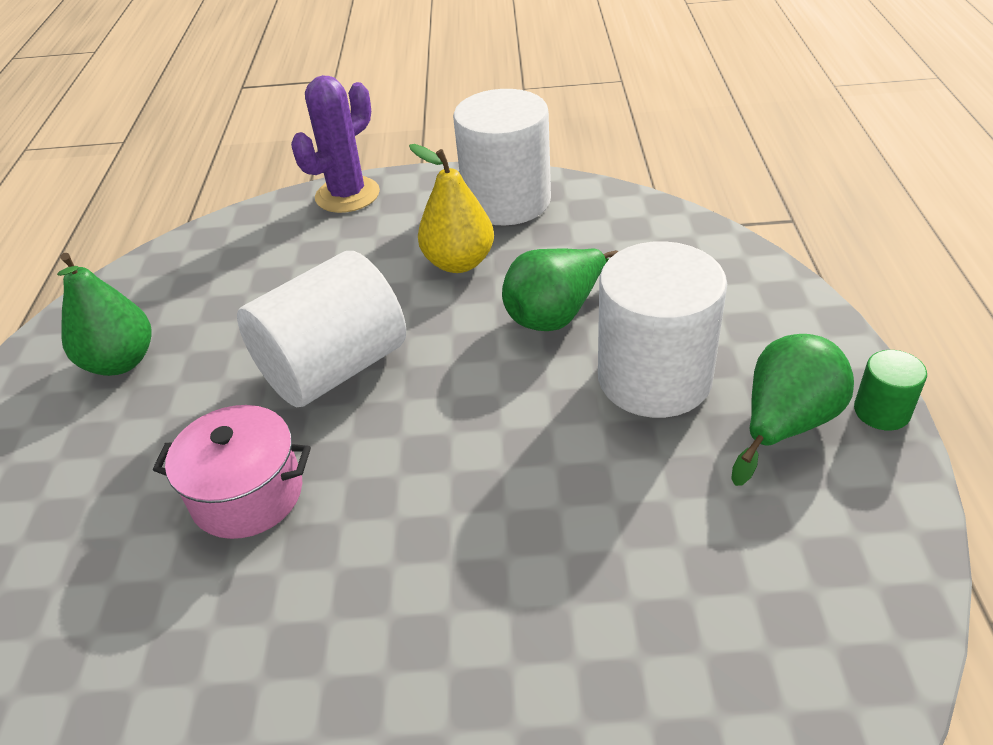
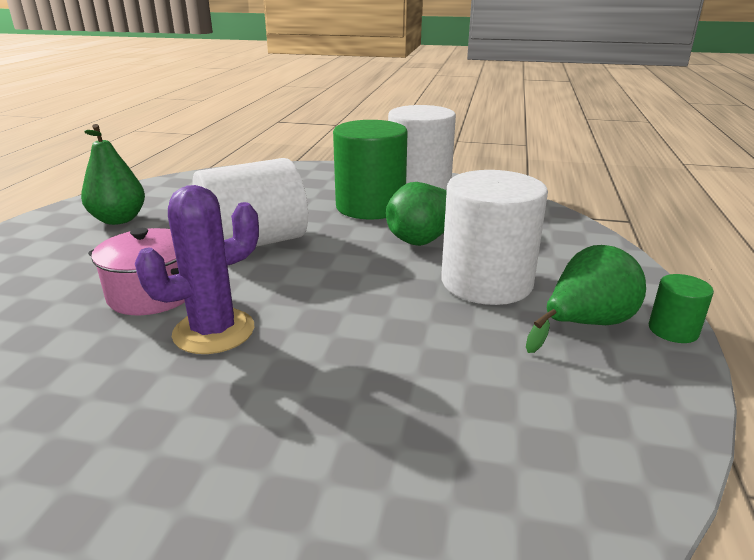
camera: 10 degrees right, 15 degrees down
(347, 195) = (314, 169): purple cactus -> purple cactus (214, 331)
(459, 262) = (370, 207): yellow pear -> green cylinder

